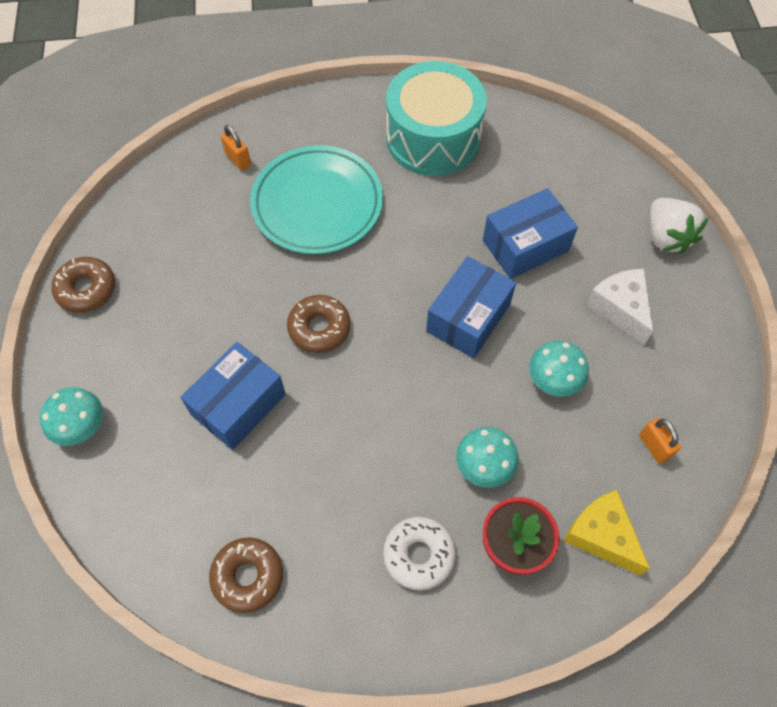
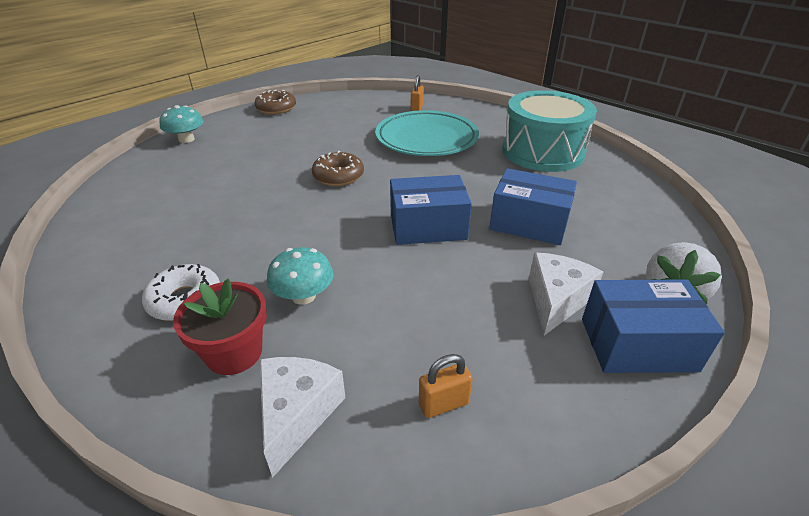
camera: 50 degrees right, 25 degrees down
(238, 405) = (248, 175): blue box -> blue box (637, 344)
(248, 576) = (114, 231): brown donut -> none
(554, 379) = (432, 295): turquoise mushroom -> none
(601, 535) = (297, 414): yellow cheese -> white cheese
(654, 446) = (443, 404): orange padlock -> orange padlock turned 45 degrees clockwise

